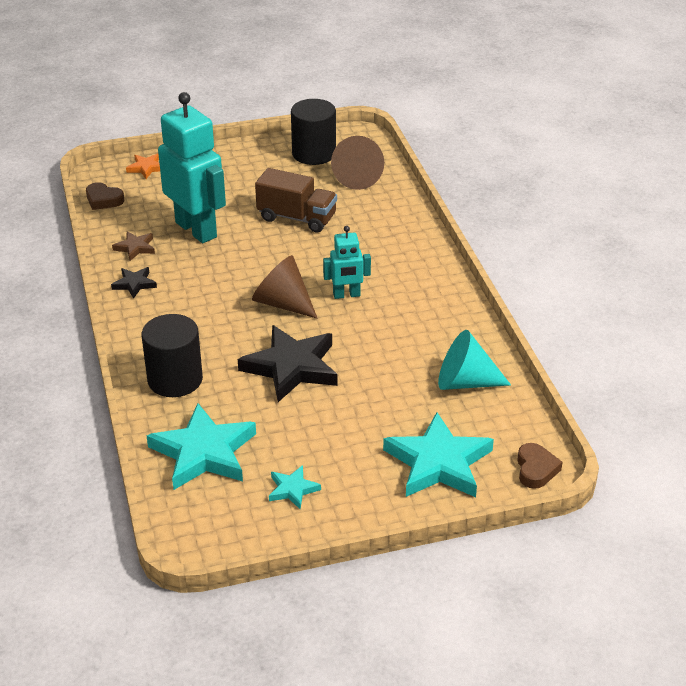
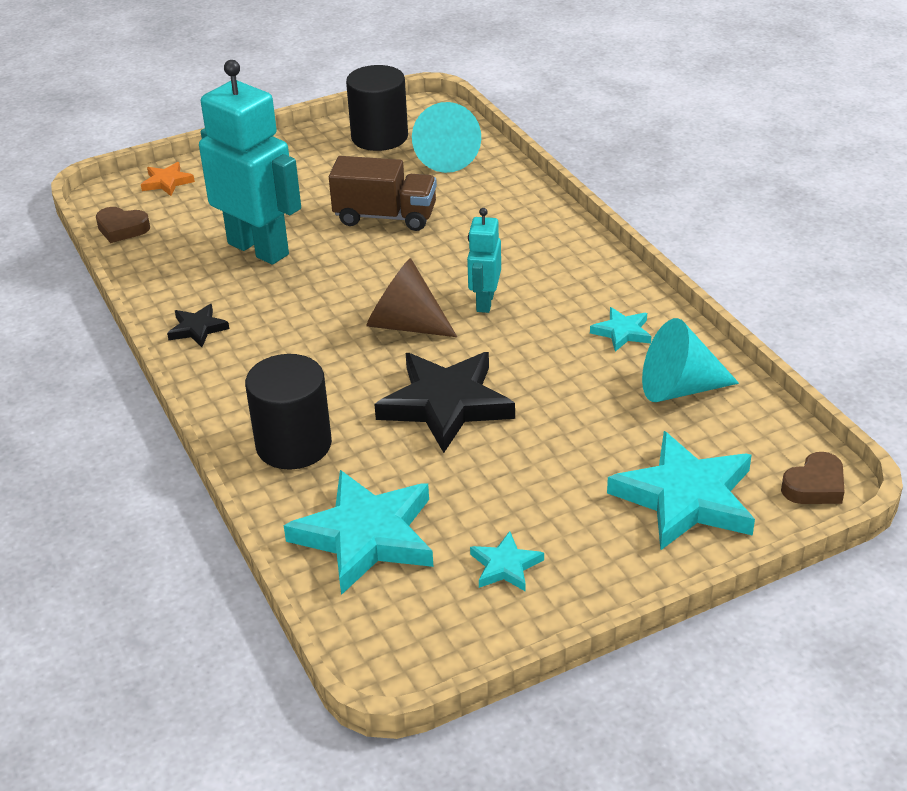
camera: 10 degrees left, 0 degrees up
(135, 248) = (184, 282): brown star -> none
(346, 295) = (484, 302): turquoise robot -> turquoise robot turned 120 degrees clockwise
(359, 177) = (447, 157): brown cone -> turquoise cone
(439, 333) = (622, 332): none -> turquoise star
(536, 469) = (815, 486): brown heart -> brown heart turned 60 degrees clockwise

